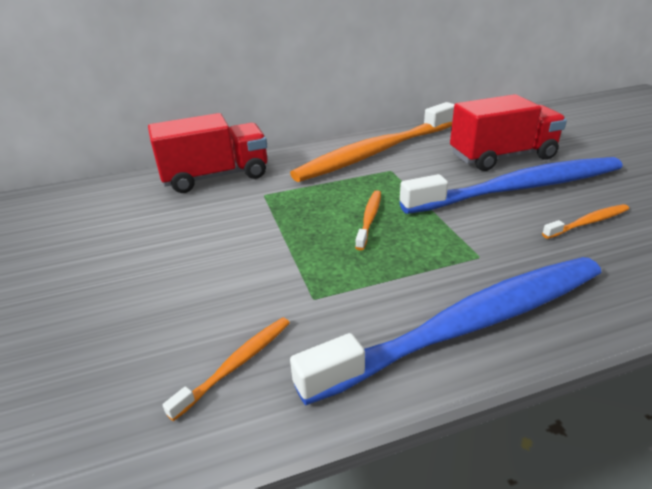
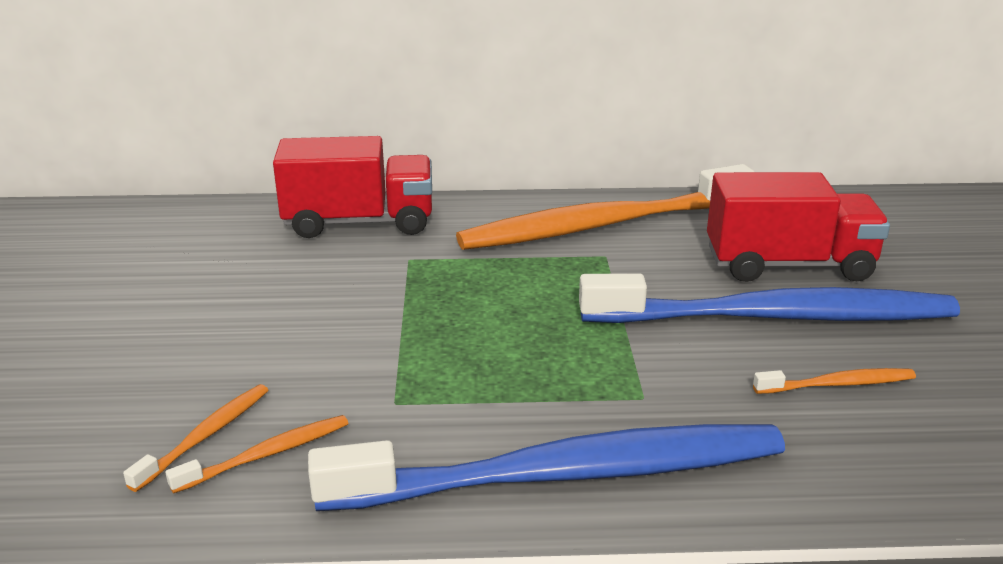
camera: 15 degrees right, 5 degrees down
(369, 219) = (528, 319): orange toothbrush -> orange toothbrush (205, 436)

